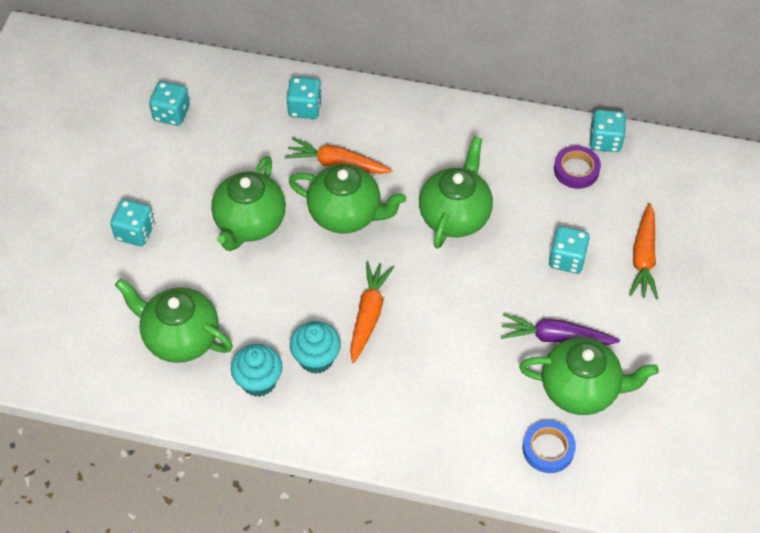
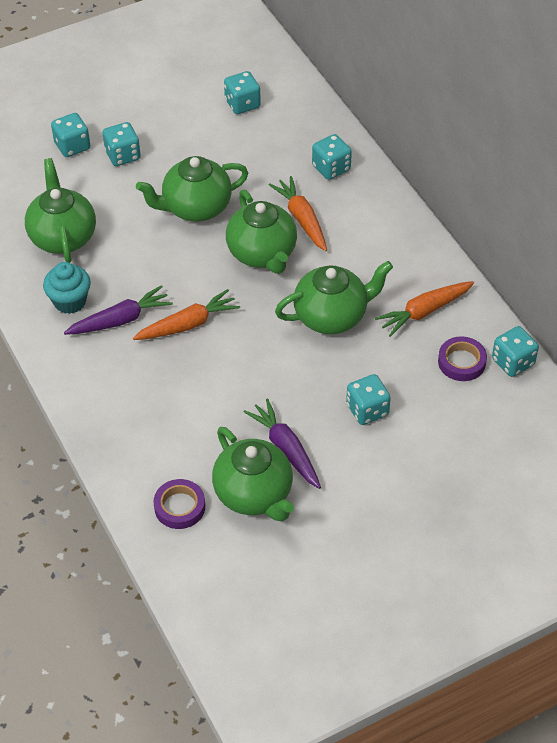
camera: 50 degrees right, 5 degrees down
(83, 260) = (72, 146): none -> turquoise dice
(316, 358) = (120, 320): turquoise cupcake -> purple carrot
(548, 449) = (179, 507): blue tape -> purple tape
(643, 257) = (424, 458): orange carrot -> orange carrot (424, 312)

